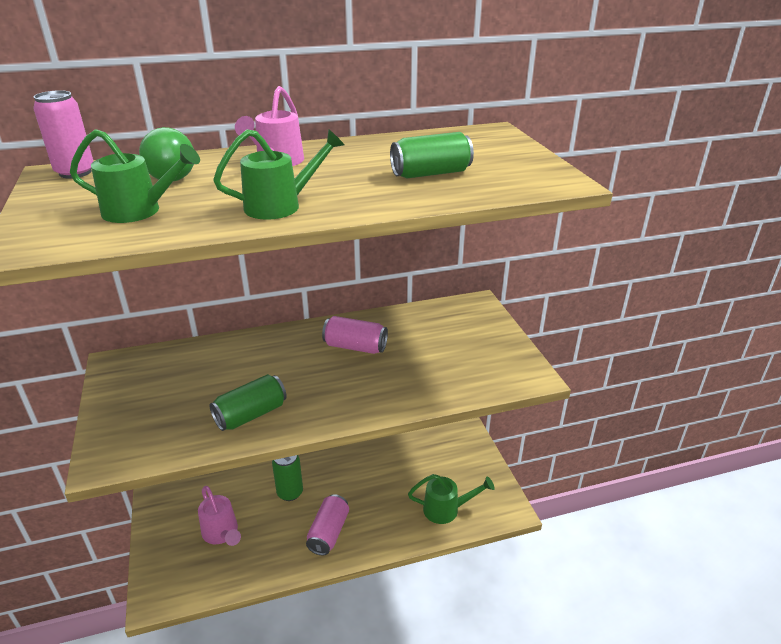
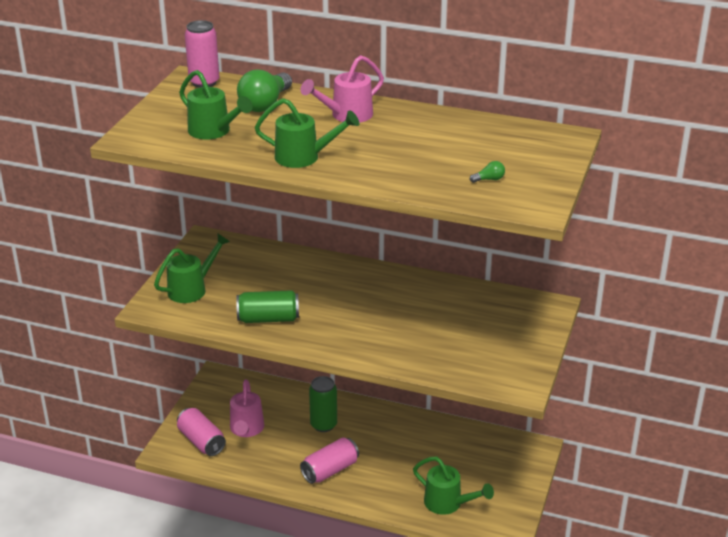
camera: 35 degrees right, 0 degrees up
(139, 419) = (192, 289): none -> green watering can
(355, 347) = (396, 300): pink can -> pink can (201, 441)
(431, 173) = (446, 164): green can -> none
(487, 174) = (489, 179): none -> green light bulb

